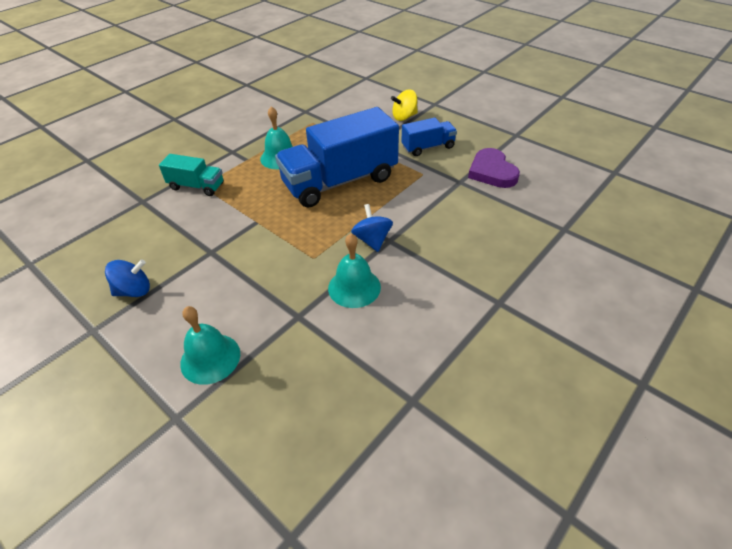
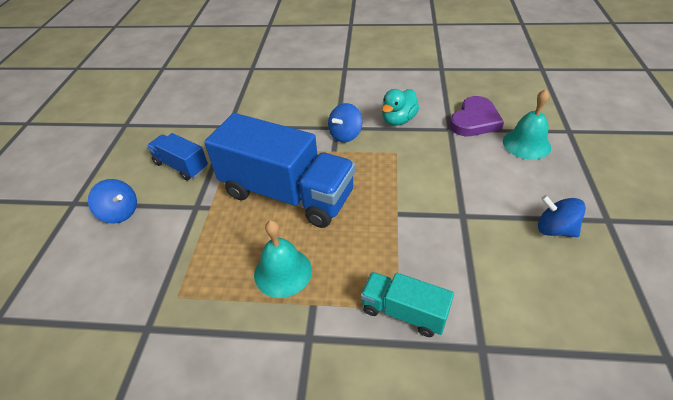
camera: 125 degrees left, 0 degrees up
(196, 186) = (404, 312): turquoise truck -> turquoise truck turned 45 degrees counterclockwise
(354, 287) = (398, 120): turquoise bell -> turquoise duck
(404, 117) = (120, 213): yellow spinning top -> blue spinning top
(492, 172) = (201, 116): purple heart -> purple heart (475, 120)

